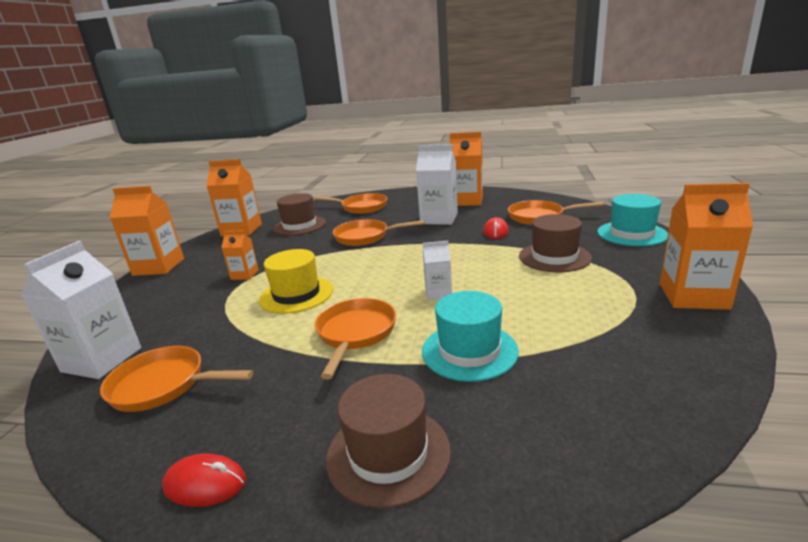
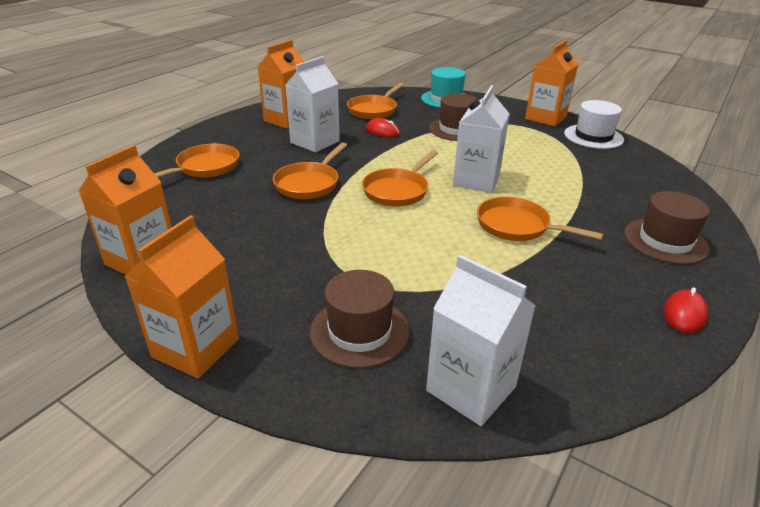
camera: 70 degrees left, 10 degrees up
(163, 385) = (549, 336): orange pan -> orange pan (397, 190)
(244, 275) = (326, 270): orange carton -> none
(296, 294) = (416, 243): yellow hat -> none
(299, 225) = (203, 214): brown hat -> brown hat (359, 331)
(438, 293) = (476, 180): white carton -> white carton, size x1.87
(469, 351) = (568, 191): turquoise hat -> none
(691, 344) = (593, 136): none -> white hat

